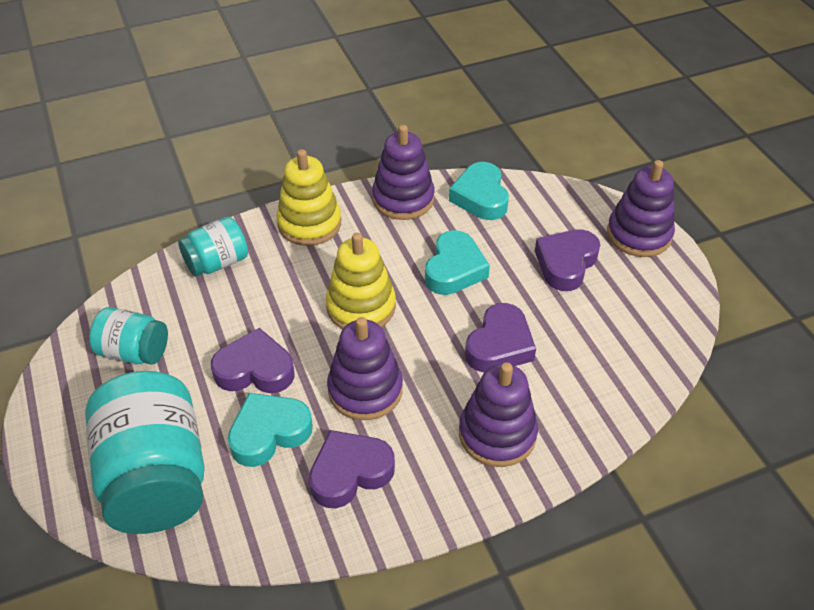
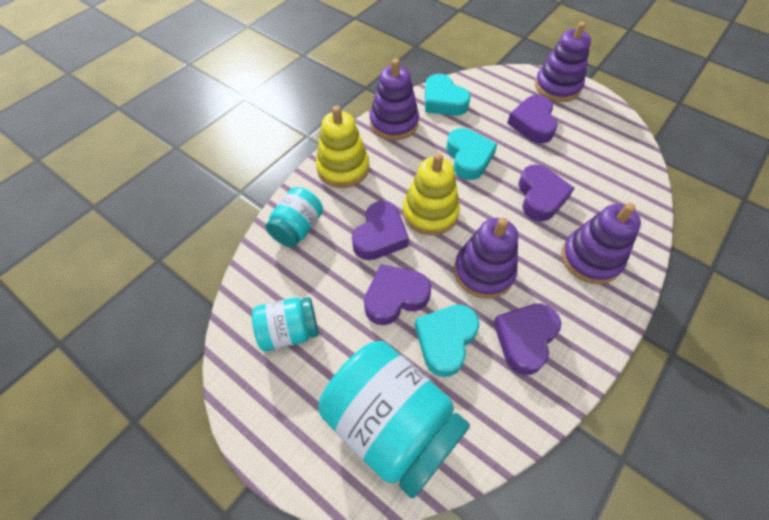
camera: 30 degrees left, 10 degrees up
(290, 306) = (380, 236): none -> purple heart

